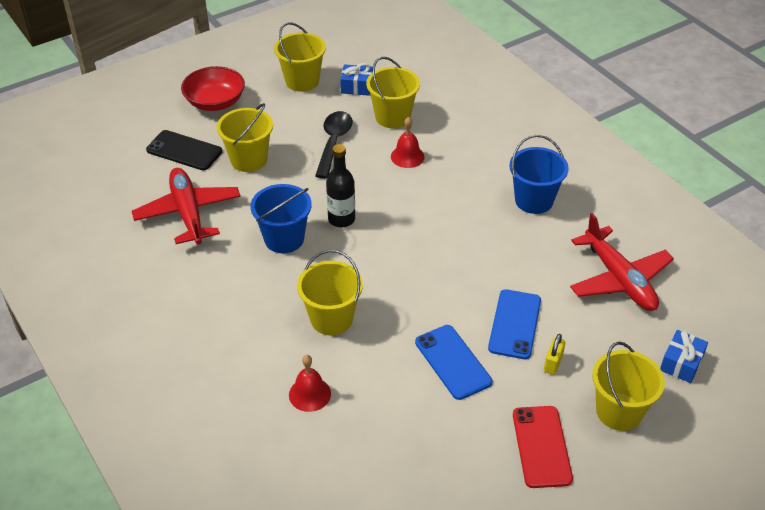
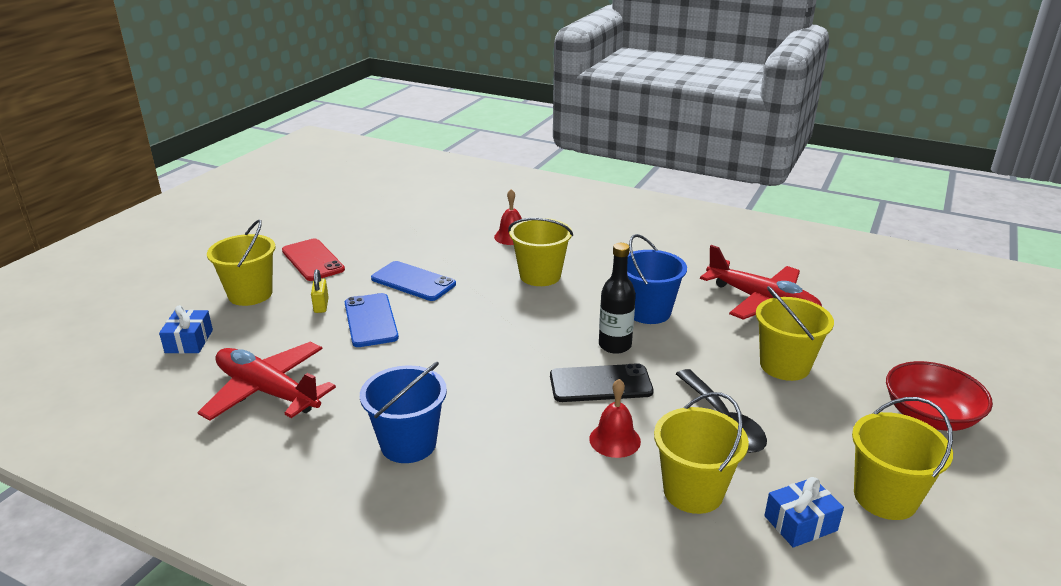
camera: 150 degrees right, 15 degrees down
(184, 151) = (860, 349): black phone -> black phone (600, 384)

